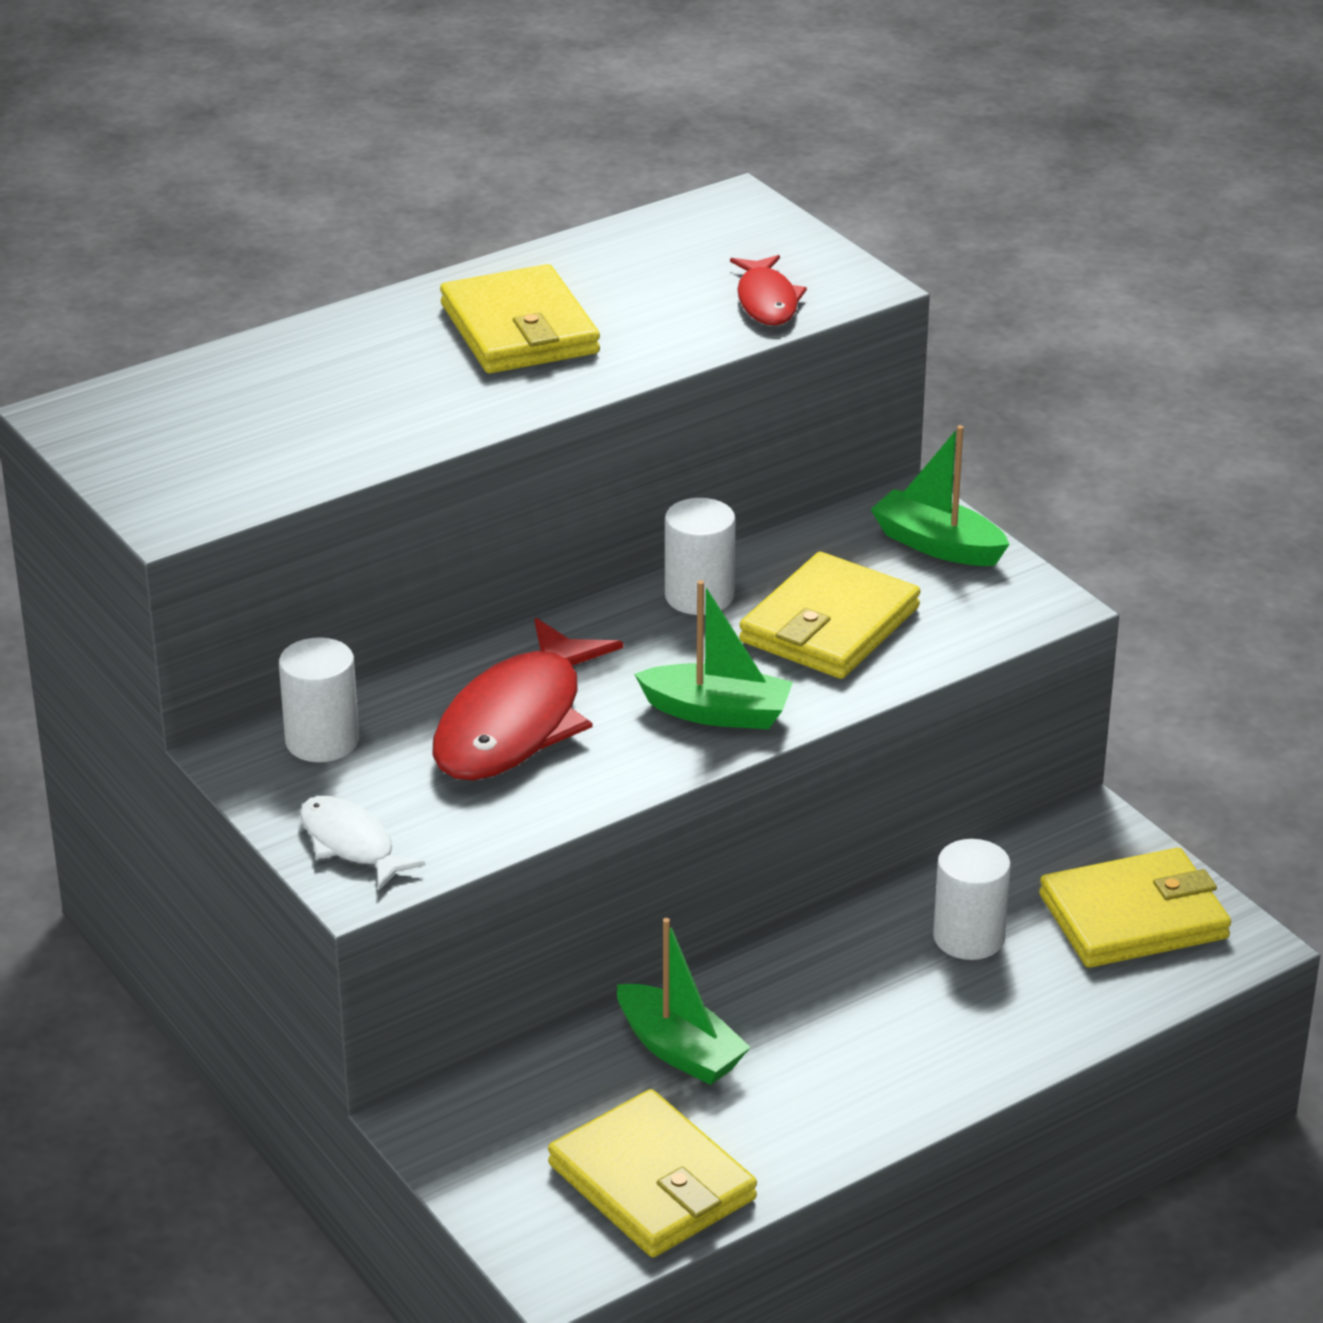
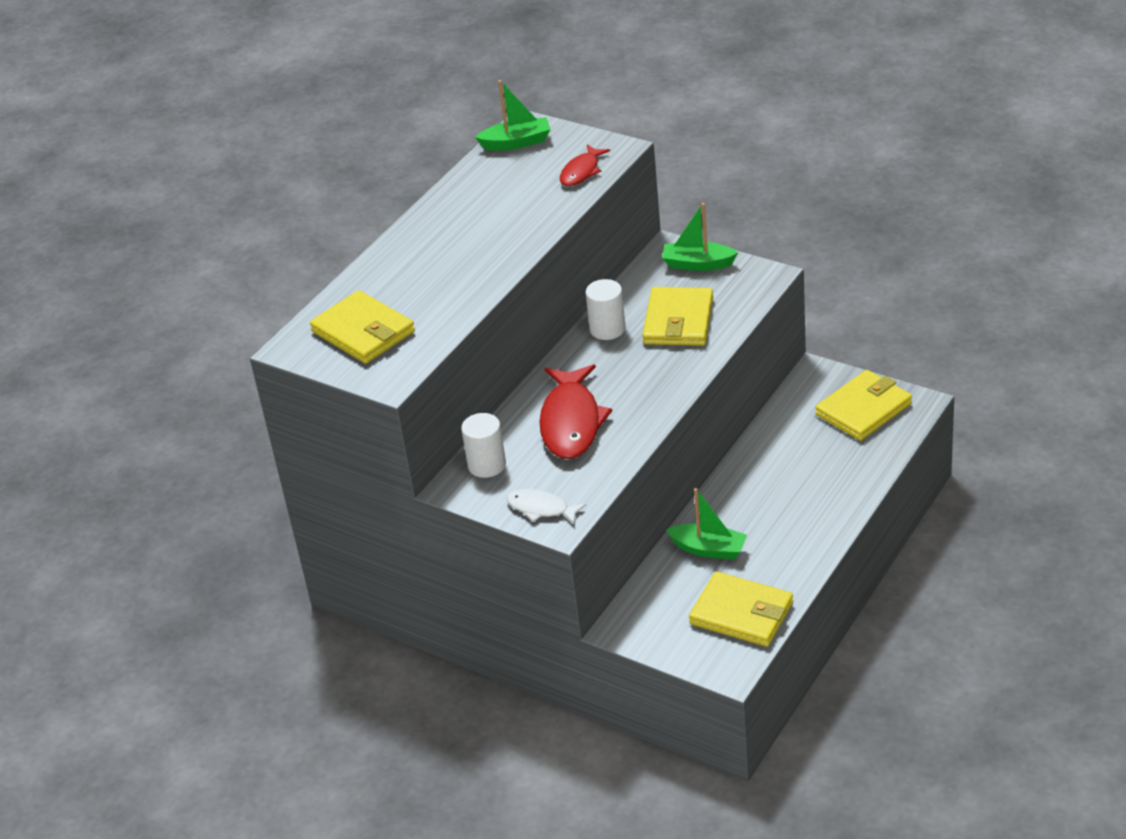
camera: 20 degrees left, 5 degrees up
(519, 329) = (475, 226): yellow wallet -> yellow wallet (363, 332)
(717, 712) = (660, 382): green boat -> green boat (517, 142)
(767, 301) = (581, 171): red fish -> red fish turned 60 degrees clockwise
(968, 937) = (799, 447): white cylinder -> none

